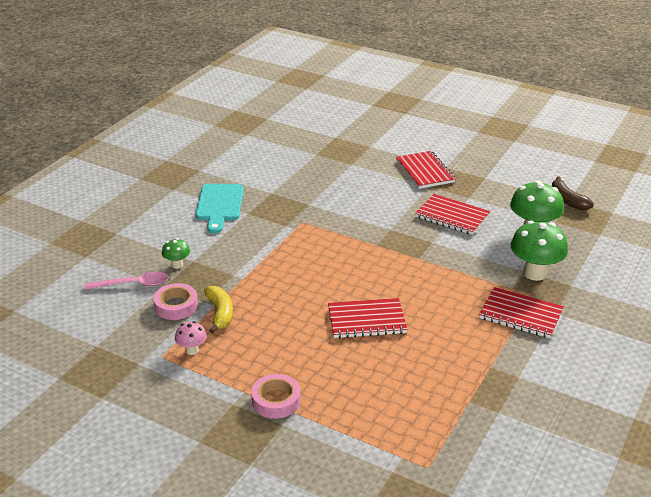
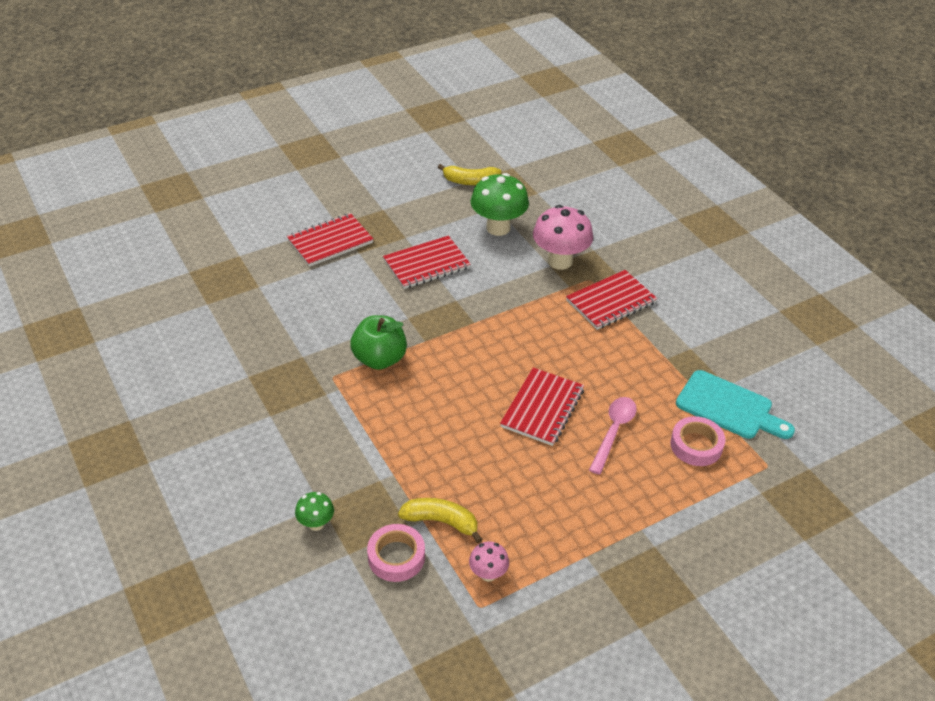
camera: 60 degrees left, 10 degrees up
(133, 284) = (320, 583): pink spoon -> pink spoon (613, 432)
(219, 205) = (228, 433): turquoise cutting board -> turquoise cutting board (729, 407)
(276, 400) = (616, 535): pink tape -> pink tape (696, 445)
(338, 233) = (379, 359): none -> green apple
(424, 171) = (330, 242): red notebook -> red notebook turned 45 degrees counterclockwise
(534, 273) = (560, 261): green mushroom -> pink mushroom
(567, 200) = (470, 181): brown banana -> yellow banana

